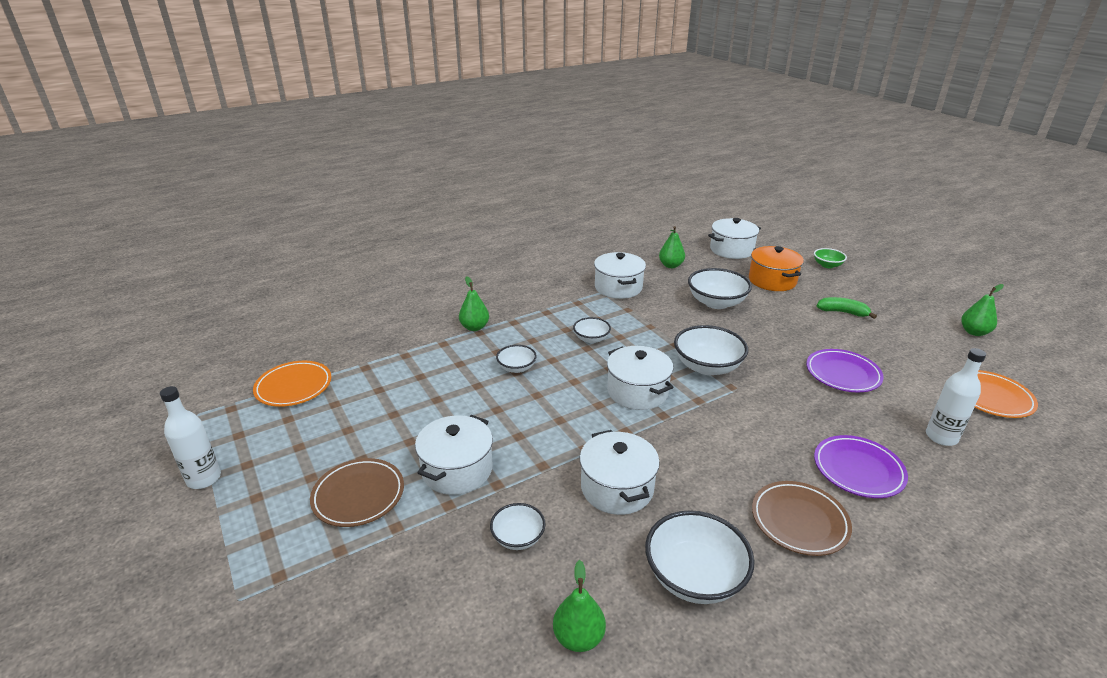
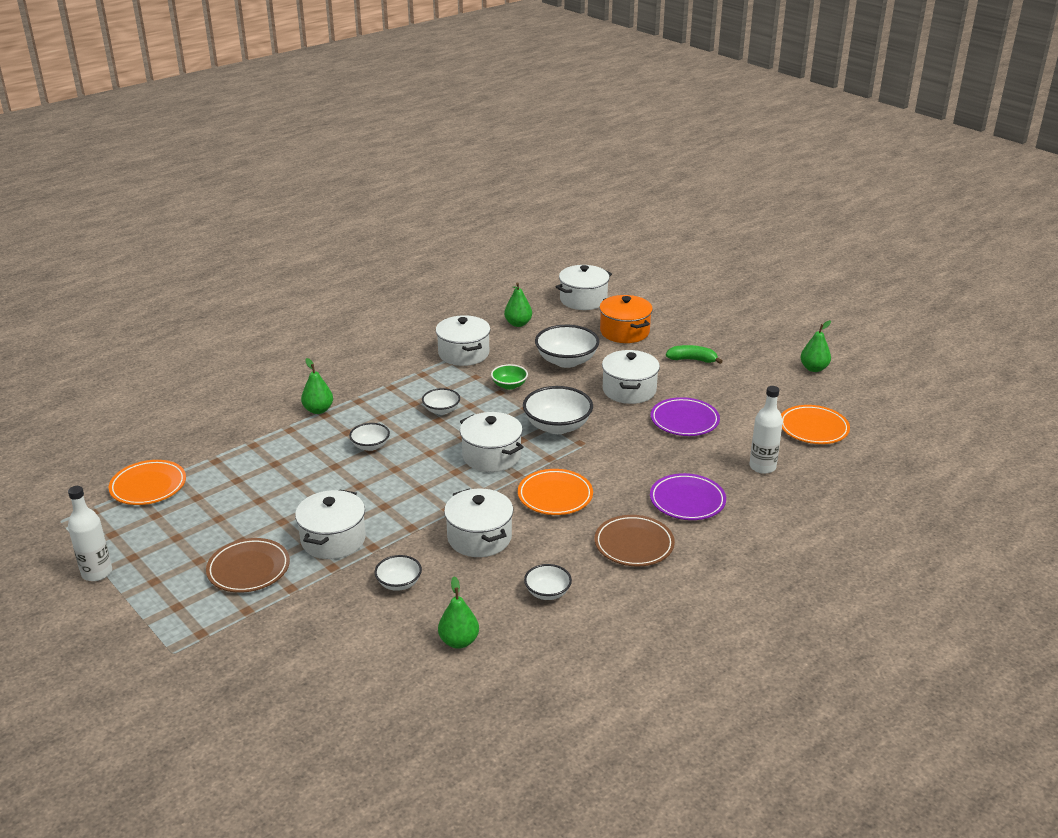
camera: 10 degrees left, 0 degrees up
(694, 577) = (547, 592): white bowl -> white bowl, size x0.56
(704, 445) = (555, 496): none -> orange plate
(780, 336) = (629, 390): none -> white pot
(827, 265) = (683, 309): green bowl -> green bowl (509, 385)

